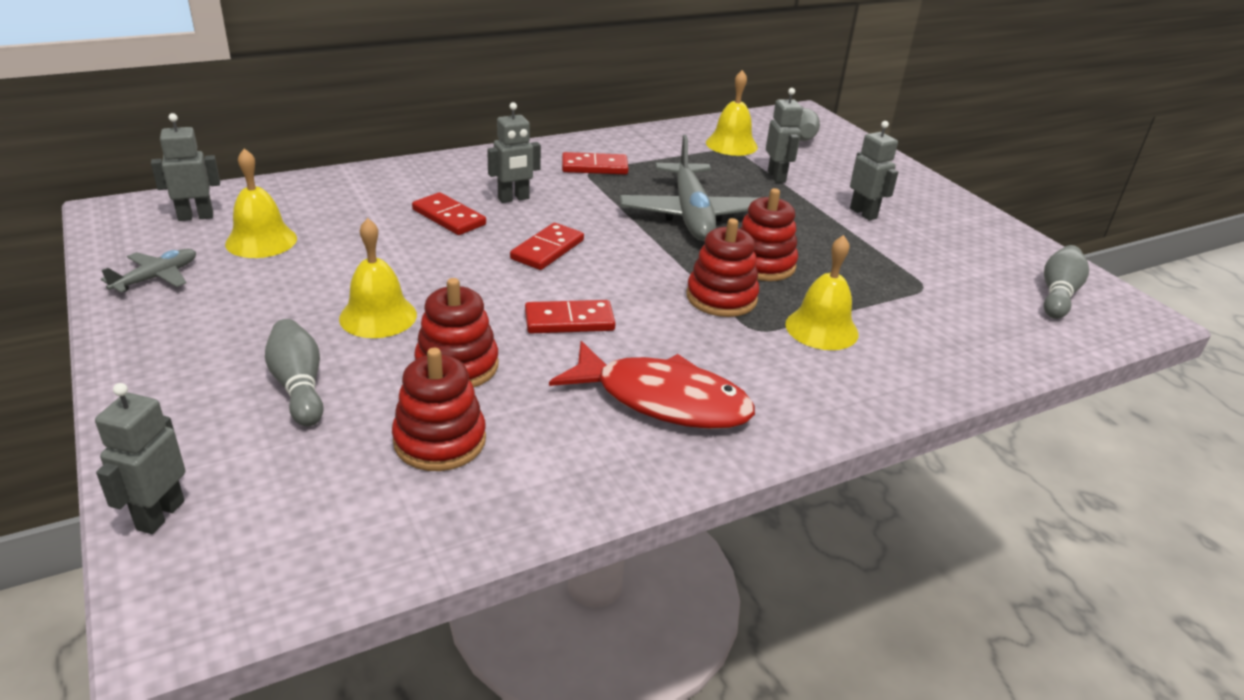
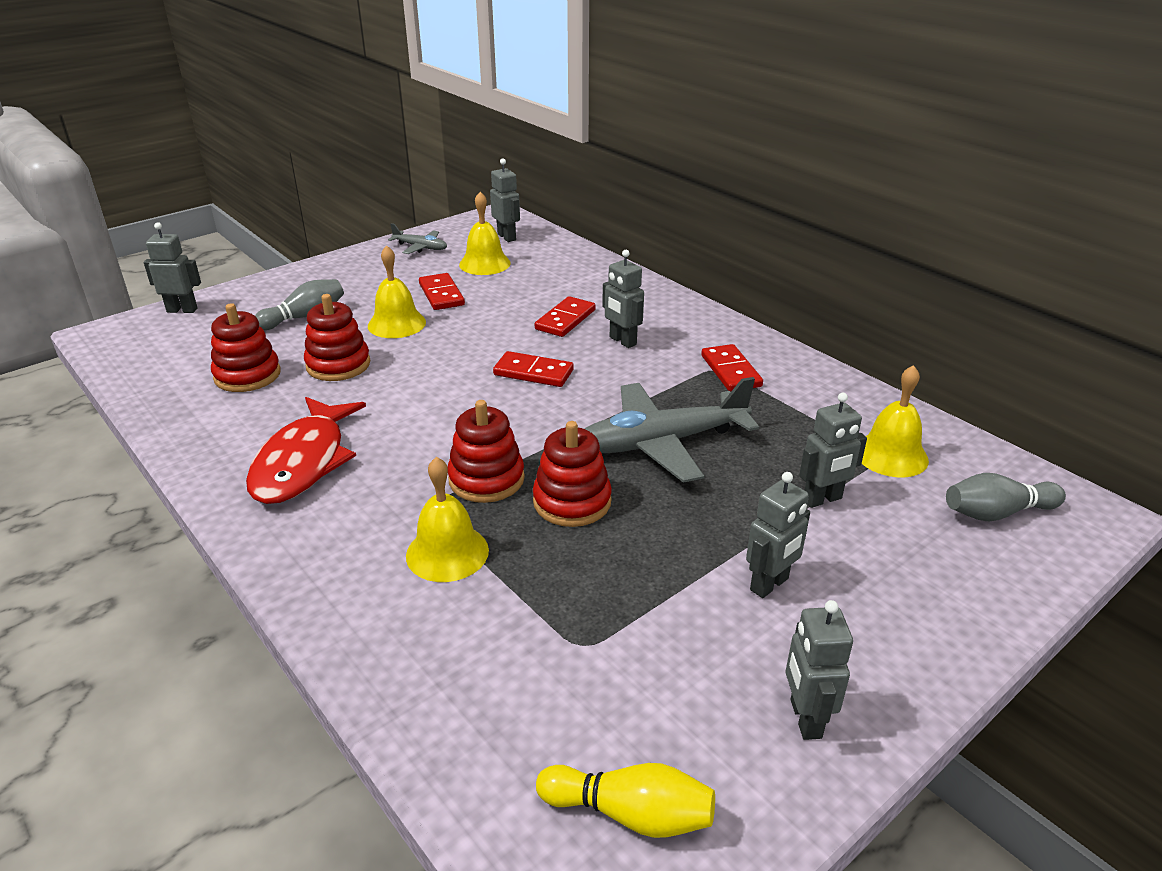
camera: 80 degrees right, 0 degrees up
(569, 321) = (415, 401): red domino -> red domino (441, 294)
(976, 230) = (805, 719): none -> grey robot
(1057, 294) = (630, 814): grey bowling pin -> yellow bowling pin

